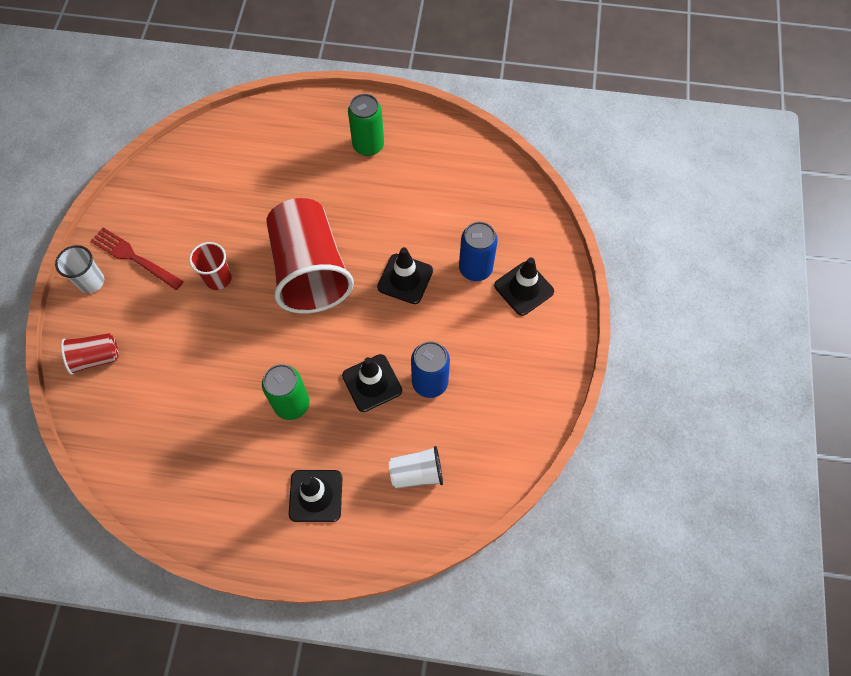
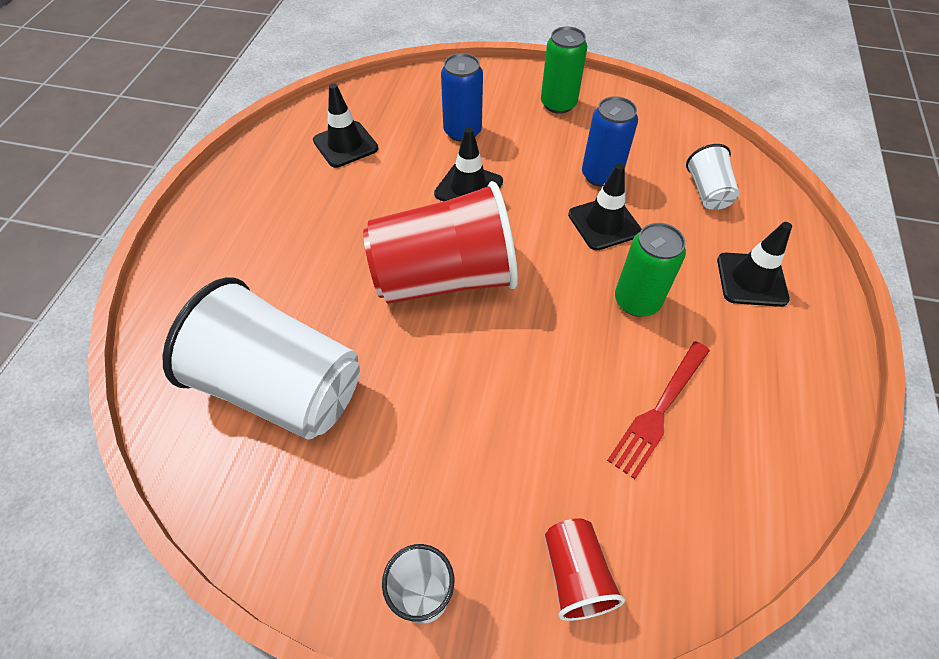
camera: 85 degrees left, 10 degrees down
(134, 258) = (386, 519): red fork -> red fork (659, 410)
(218, 278) = (443, 388): red cup -> none
(220, 189) = (282, 387): none -> white cup
(368, 145) = (263, 212): green can -> green can (558, 104)
(524, 288) = (491, 100): black traffic cone -> black traffic cone (345, 145)

